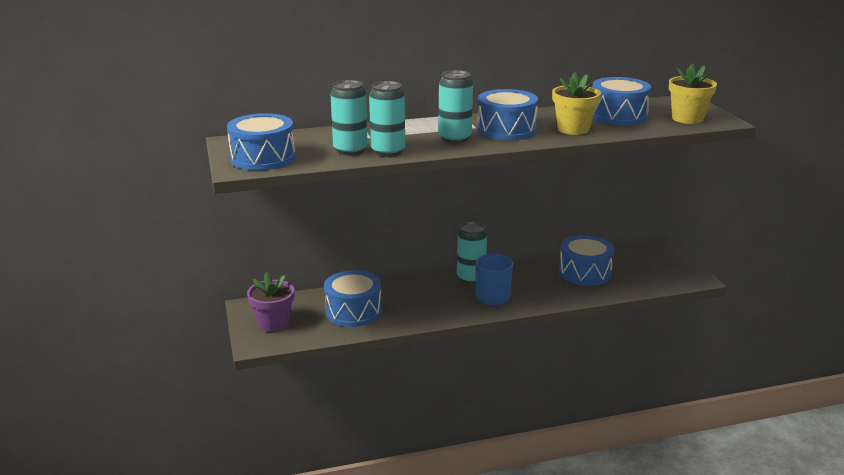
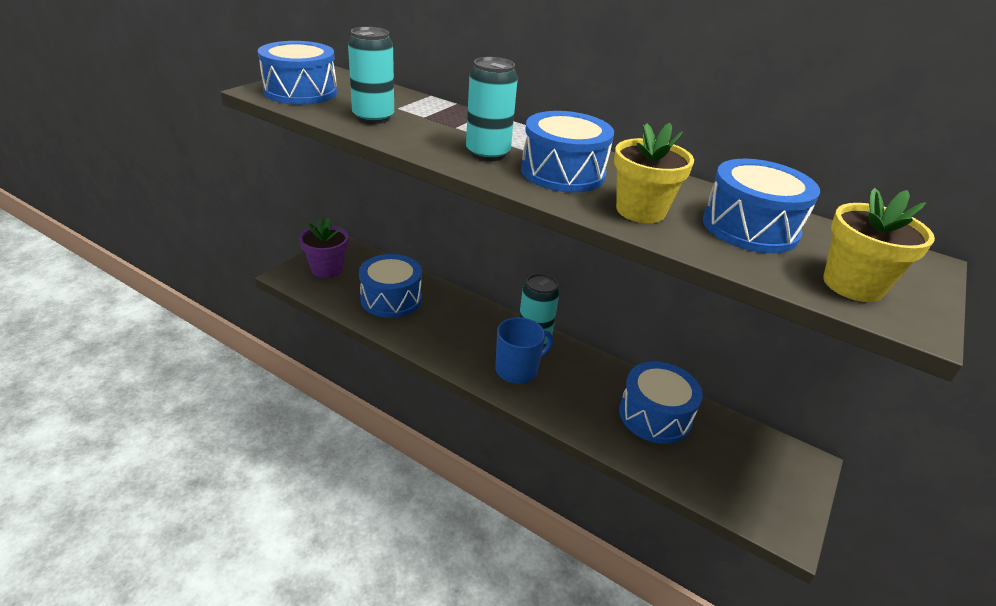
camera: 45 degrees right, 10 degrees up
(388, 151) = (395, 134): turquoise can -> none

